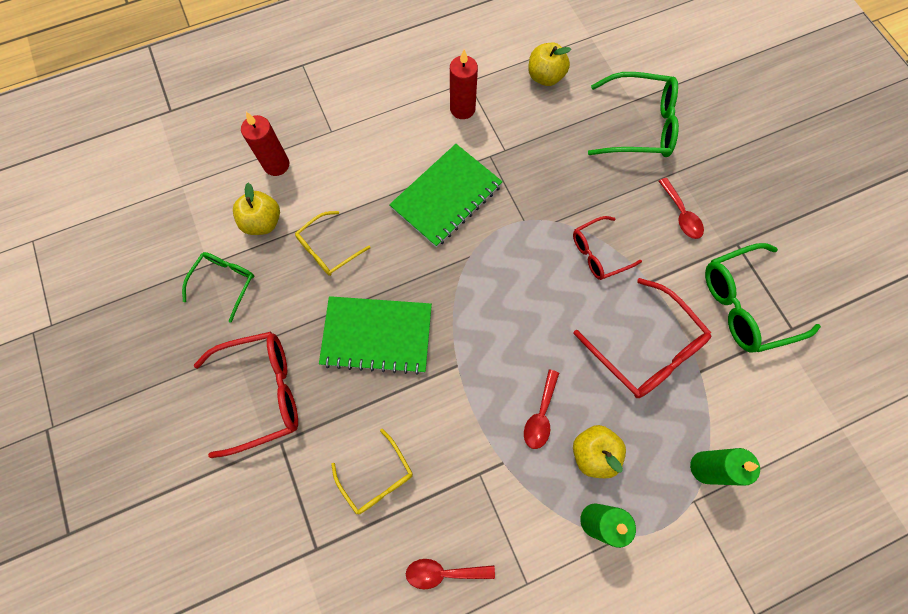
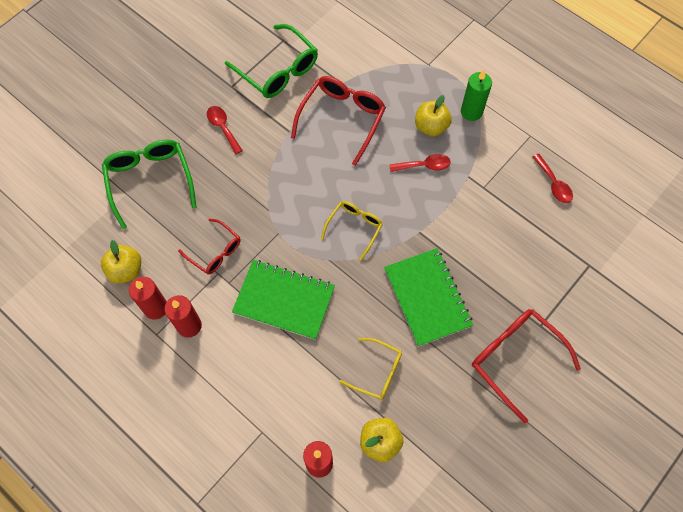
camera: 115 degrees left, 5 degrees down
(225, 282) = (449, 442): green glasses -> none
(377, 478) = (524, 249): yellow glasses -> yellow glasses (354, 228)
(494, 88) = (156, 308): none -> red candle
(598, 253) = (282, 171): red glasses -> red glasses (215, 252)
(681, 215) = (223, 127): red spoon -> red spoon turned 75 degrees counterclockwise
(705, 467) = (404, 64): green candle -> none

